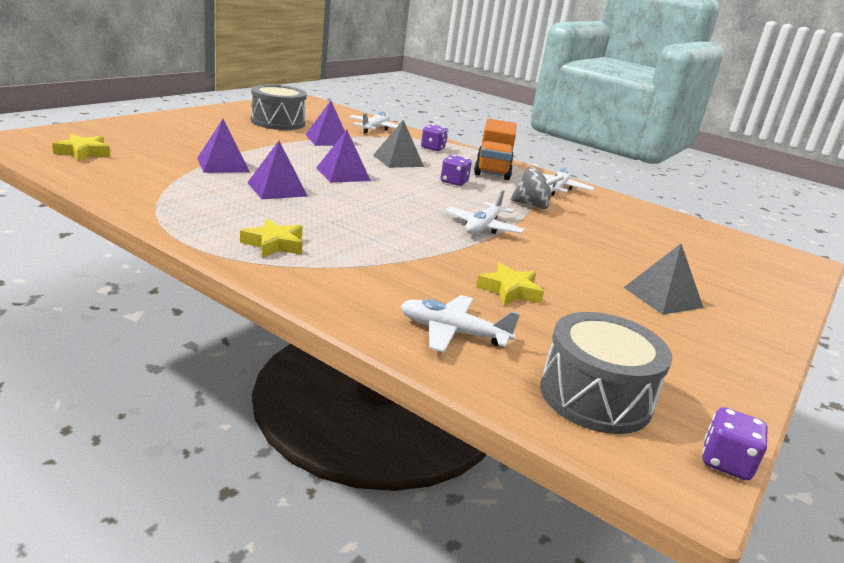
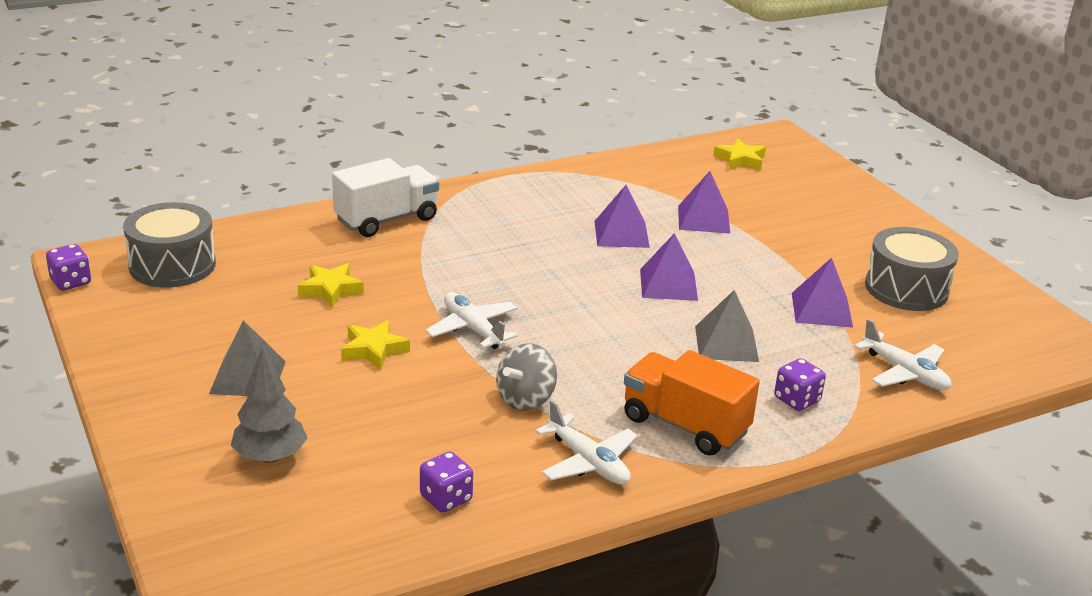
camera: 120 degrees right, 5 degrees up
(274, 244) = (485, 207): yellow star -> yellow star (373, 350)
(351, 289) = (386, 220): none -> white truck
(452, 332) = (293, 240): white plane -> none
(454, 182) = (629, 363): purple dice -> purple dice (446, 498)
(706, 269) = (270, 457): none -> grey tree

